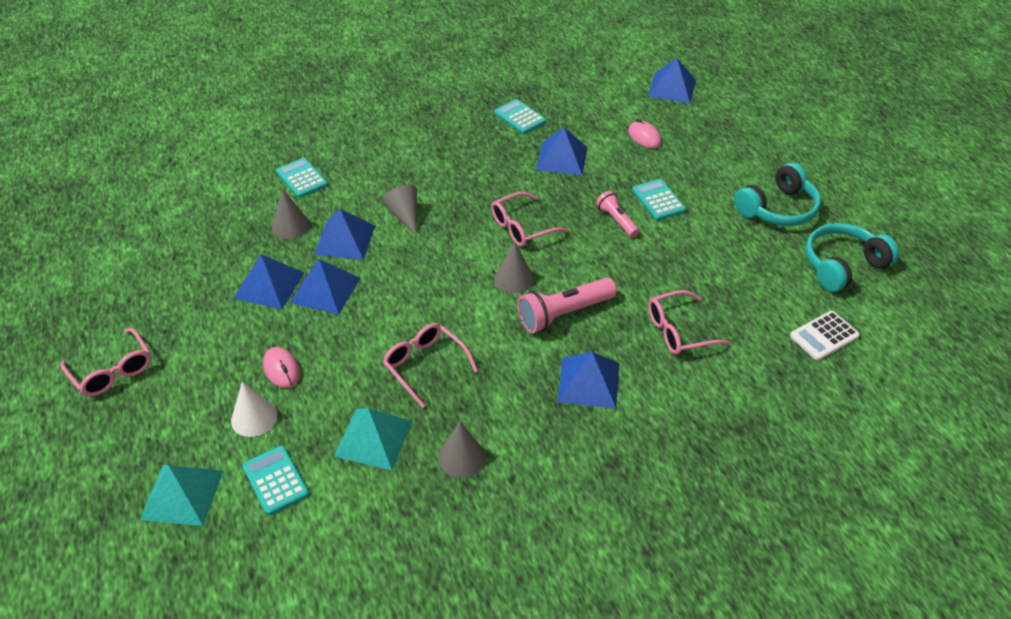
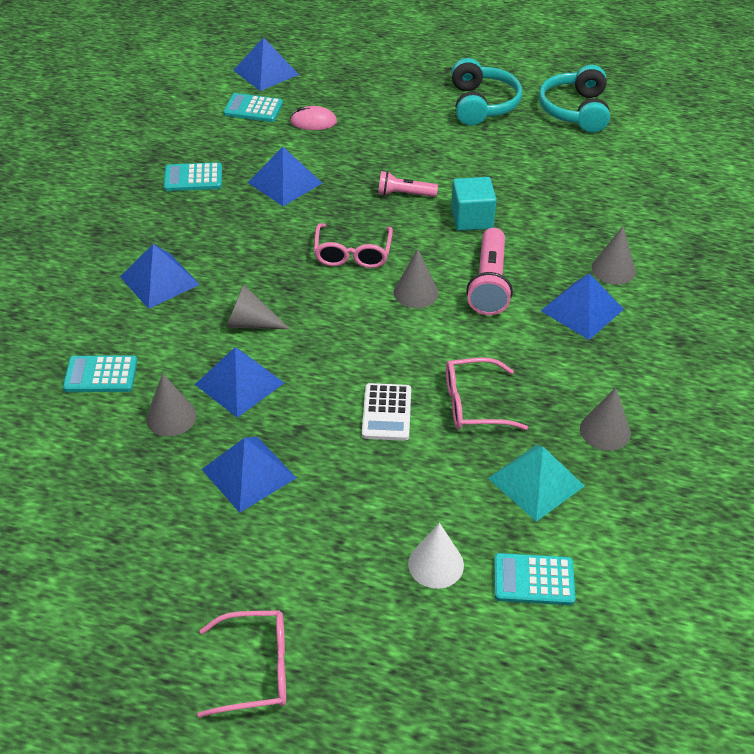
camera: 55 degrees left, 0 degrees up
(182, 494) = (496, 667): turquoise pyramid -> none
(282, 369) = (386, 514): pink mouse -> none
(325, 290) = (301, 431): blue pyramid -> blue pyramid (159, 280)
(629, 269) = (472, 218): none -> turquoise cube
(658, 200) = (404, 158): turquoise calculator -> turquoise calculator (253, 108)
(658, 380) = (613, 269): none -> grey cone
(678, 331) = (569, 230): pink glasses -> none
(824, 336) = (639, 161): white calculator -> white calculator (386, 412)

